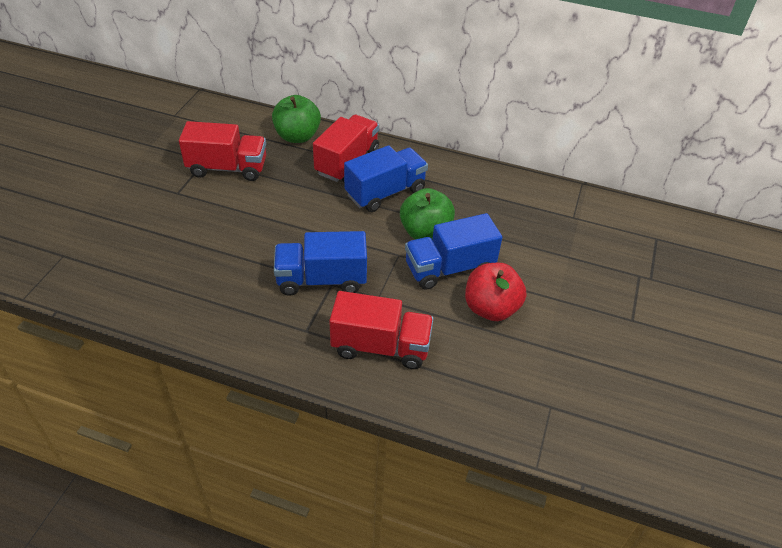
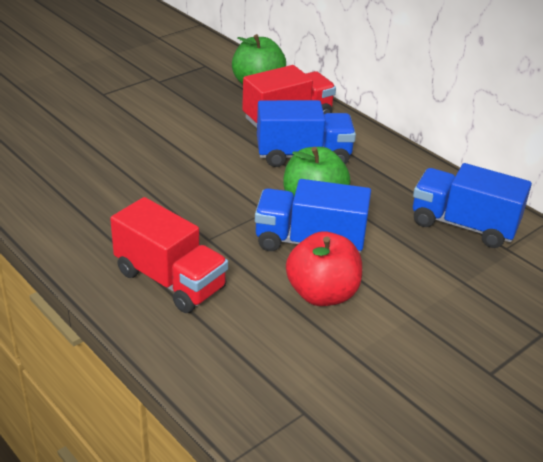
camera: 30 degrees right, 10 degrees down
(227, 168) = (166, 89): red truck -> none
(321, 280) = (166, 204): blue truck -> blue truck (463, 225)

